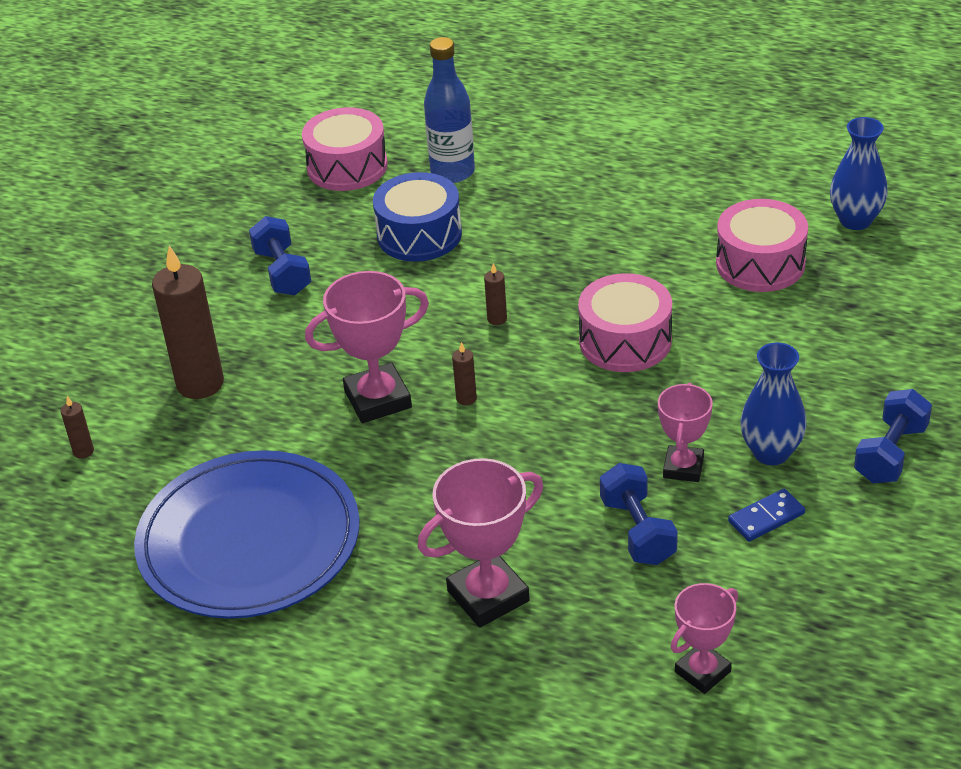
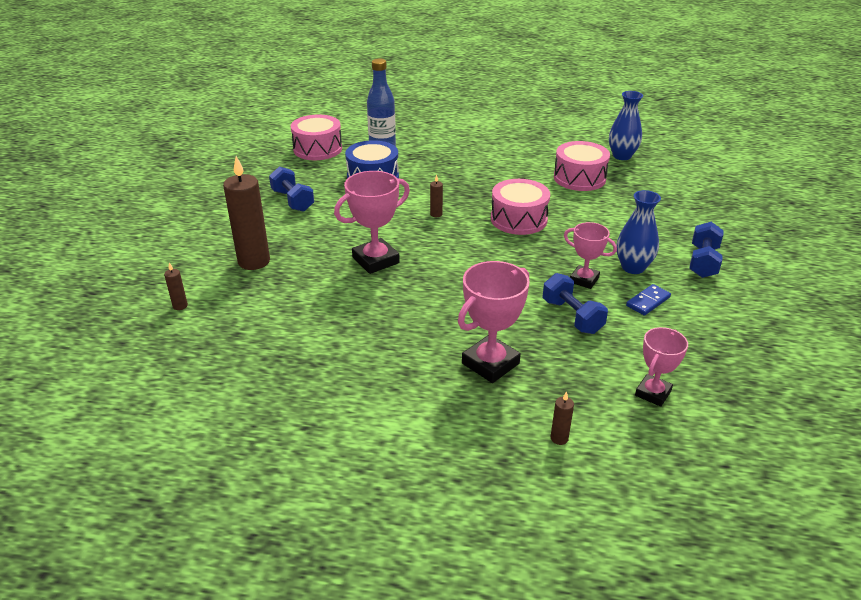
camera: 15 degrees left, 5 degrees down
(249, 541) = (313, 347): blue plate -> none
(466, 398) = (432, 255): brown candle -> brown candle (559, 438)
(683, 467) = (584, 280): pink trophy -> pink trophy turned 60 degrees counterclockwise

